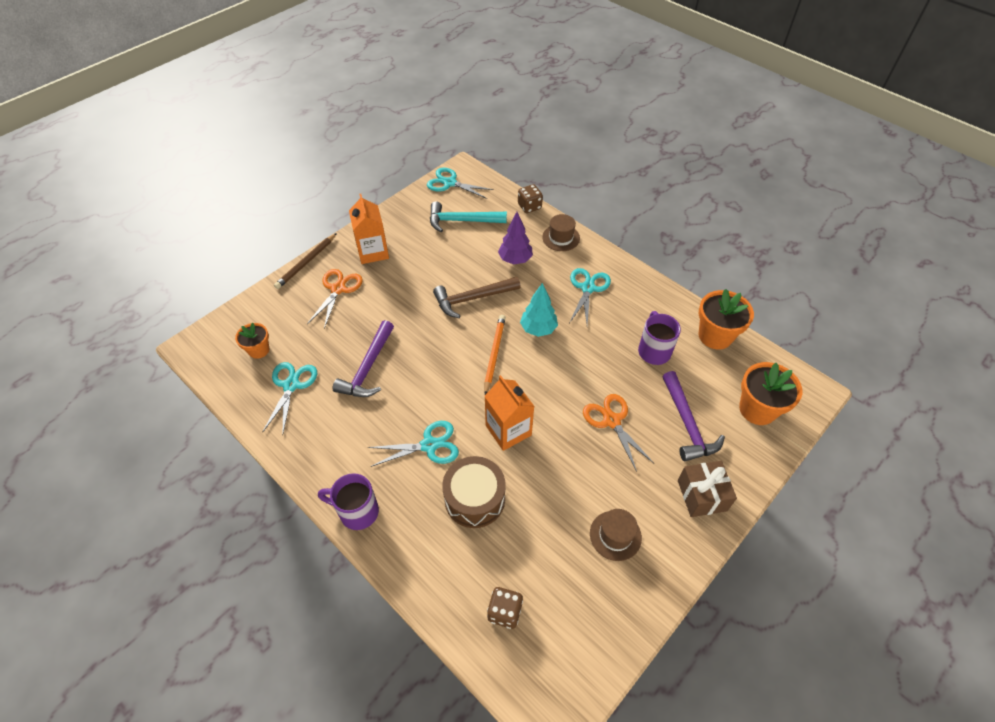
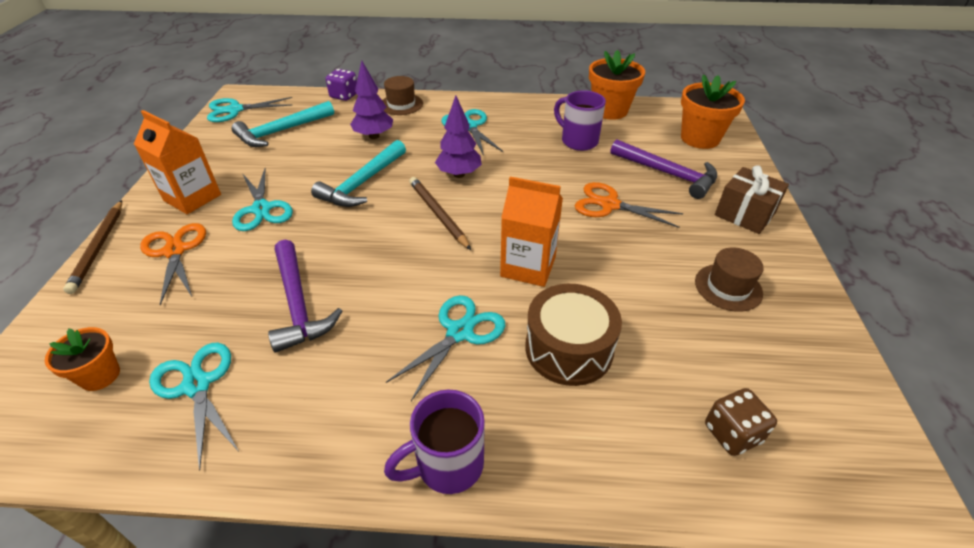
camera: 40 degrees left, 10 degrees down
(401, 284) = (261, 209): none -> turquoise scissors
(473, 299) = (363, 183): brown hammer -> turquoise hammer
(494, 354) = (438, 214): orange pencil -> brown pencil
(529, 206) = (344, 96): brown dice -> purple dice
(538, 329) = (459, 174): turquoise tree -> purple tree

